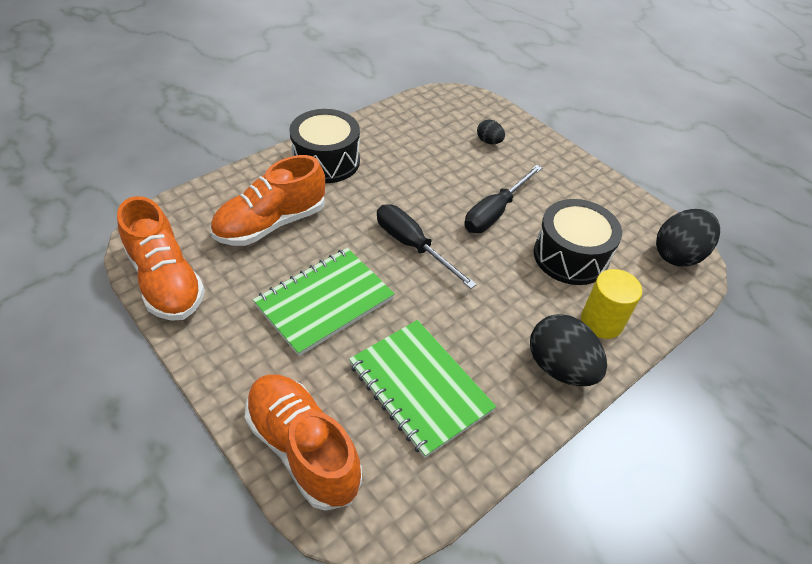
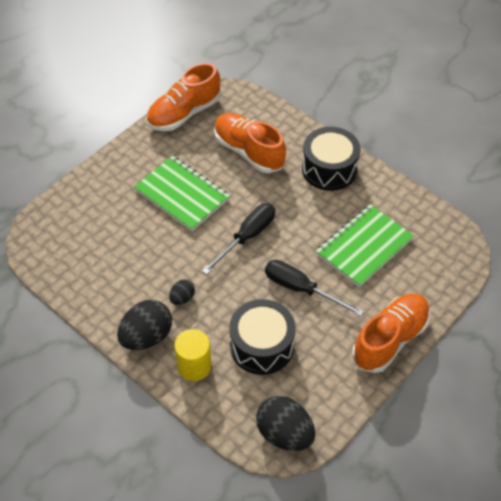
camera: 85 degrees right, 5 degrees up
(303, 448) = (73, 205): orange shoe -> orange shoe (390, 339)
(420, 387) = (120, 255): green notebook -> green notebook (364, 247)
(489, 141) = (398, 279): black egg -> black egg (182, 298)

